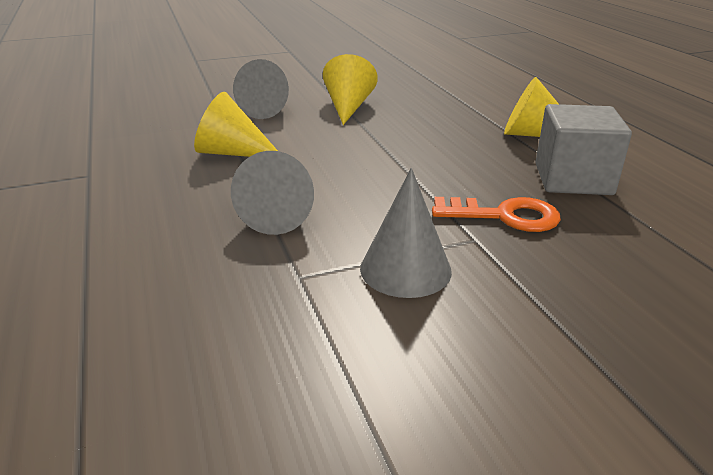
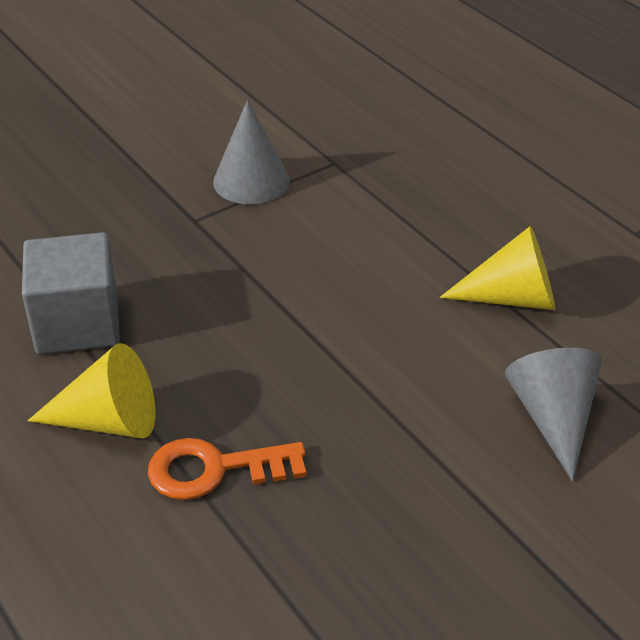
camera: 165 degrees right, 10 degrees up
(279, 214) = (389, 216): grey cone -> none
(348, 107) = (424, 452): yellow cone -> none
(504, 216) = (165, 251): orange key -> orange key (215, 469)

